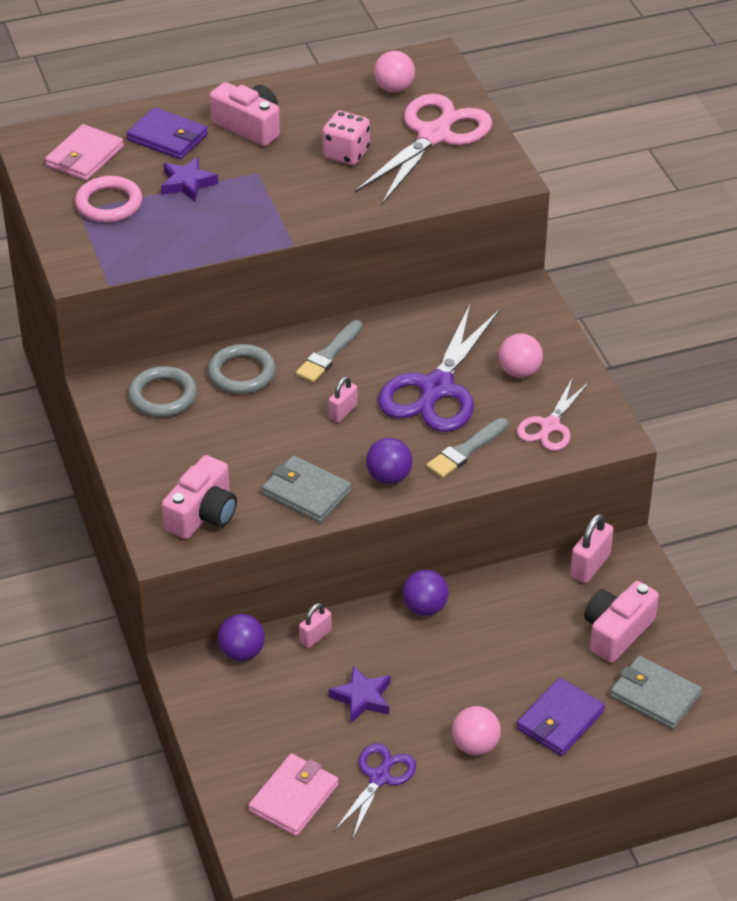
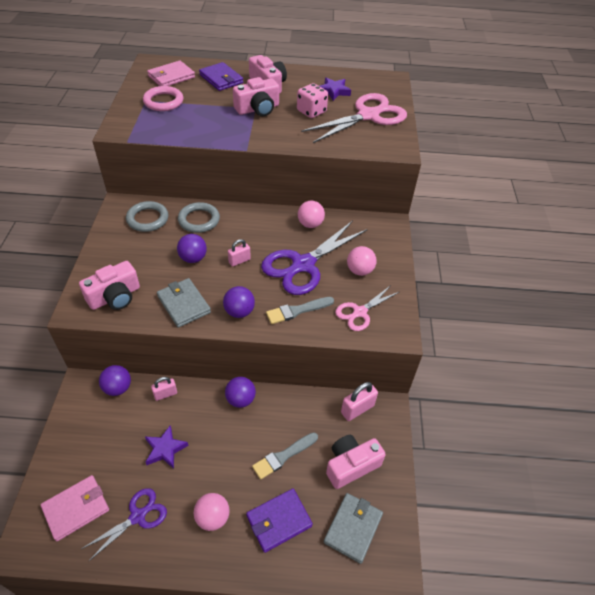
camera: 20 degrees right, 5 degrees up
(187, 183) = (213, 103): purple star -> purple star (334, 91)
(263, 173) = (258, 109): none -> pink camera
(274, 429) = (193, 258): none -> purple ball
(329, 355) = (254, 225): grey brush -> grey brush (283, 456)
(394, 88) = (360, 87): pink ball -> pink ball (310, 224)
(655, 696) = (353, 528): grey wallet -> grey wallet turned 60 degrees clockwise

